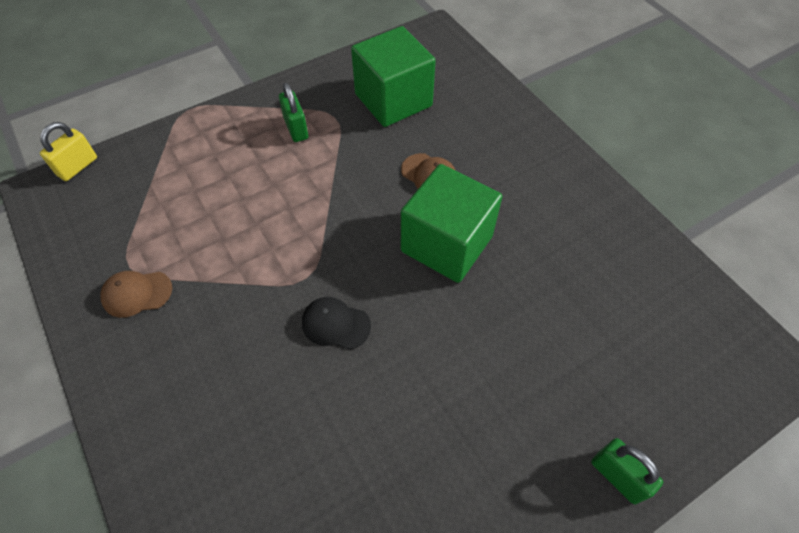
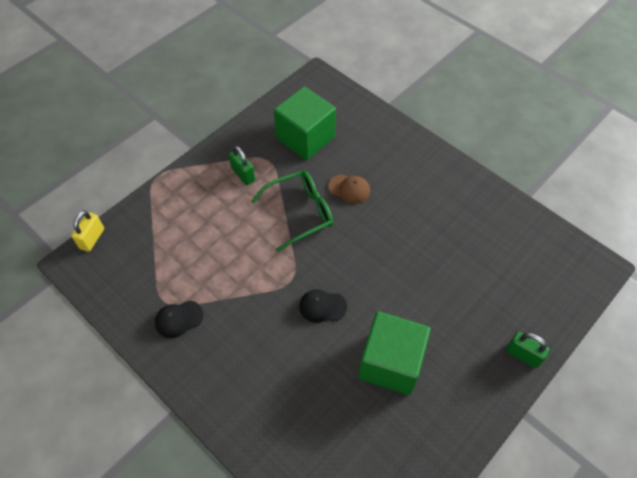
camera: 15 degrees left, 0 degrees up
(137, 293) = (178, 319): brown cap -> black cap
(352, 191) = (300, 212): none -> green glasses
(446, 244) = (377, 235): green cube -> green cube (390, 363)

